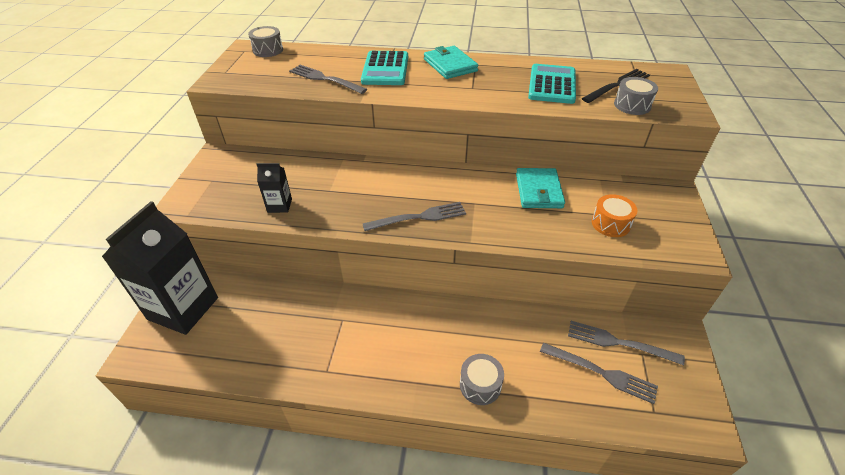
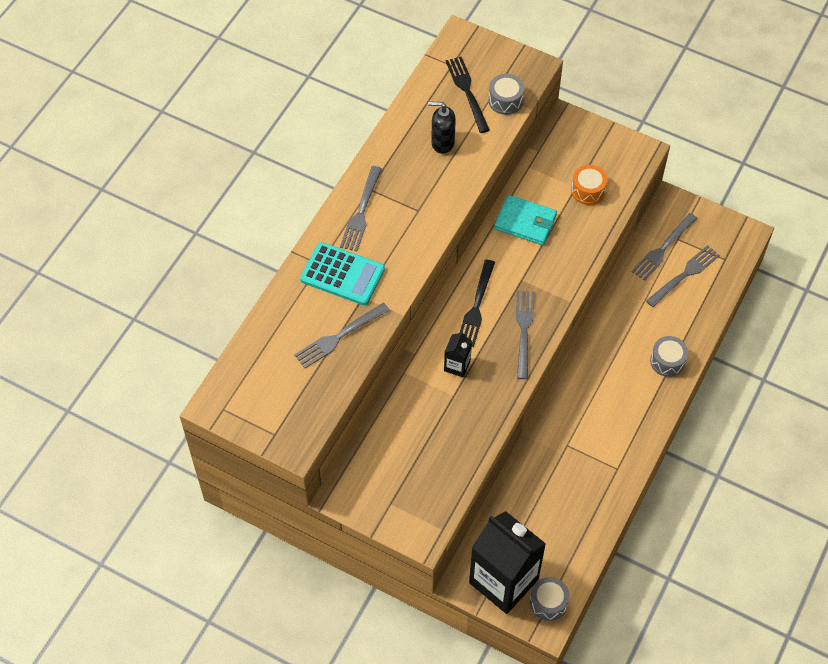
camera: 70 degrees left, 15 degrees up
(268, 50) = (235, 382): grey drum -> grey drum (548, 603)
(279, 205) = (460, 443): black carton -> black carton (457, 365)
(428, 182) = (476, 307): none -> black fork
(450, 65) = (361, 212): turquoise wallet -> grey fork
(552, 85) = (442, 143): turquoise calculator -> black soap dispenser

